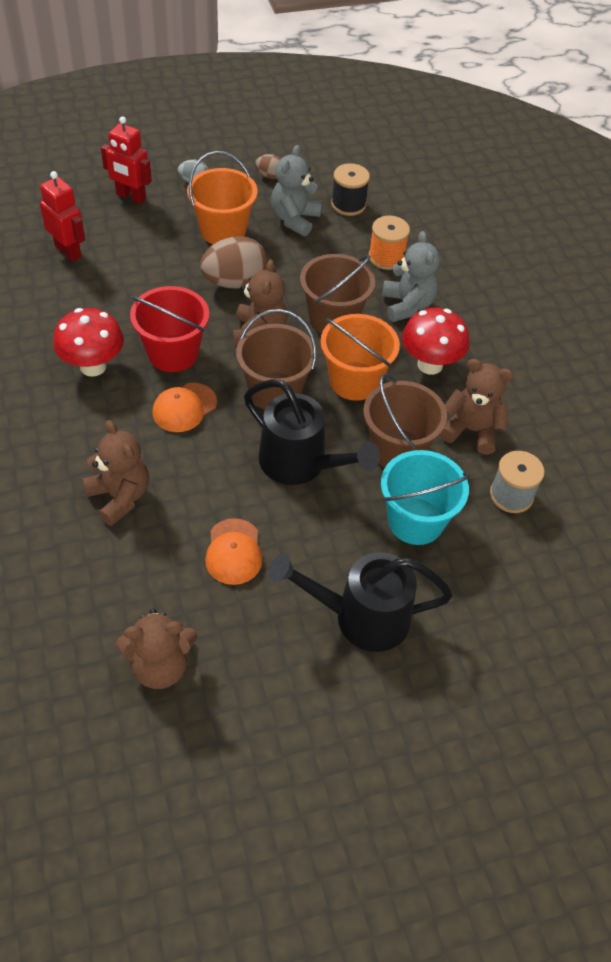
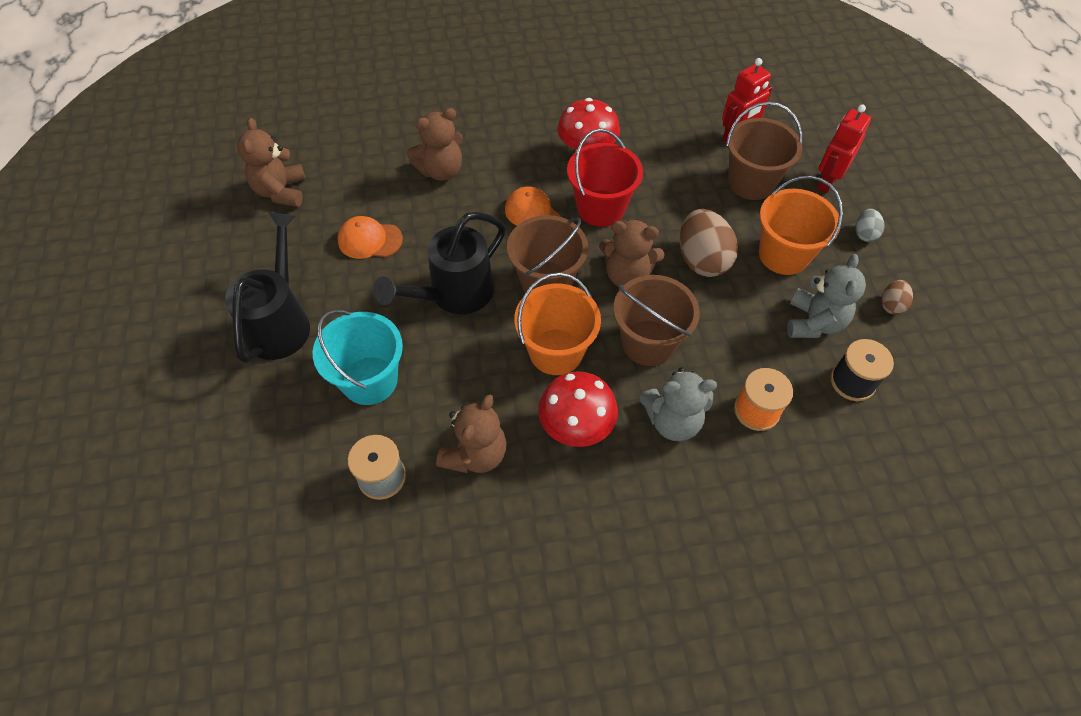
camera: 100 degrees right, 5 degrees up
(294, 219) = (814, 322): grey teddy bear -> grey teddy bear turned 75 degrees clockwise
(397, 450) = (459, 378): brown bucket -> brown bucket (751, 182)

